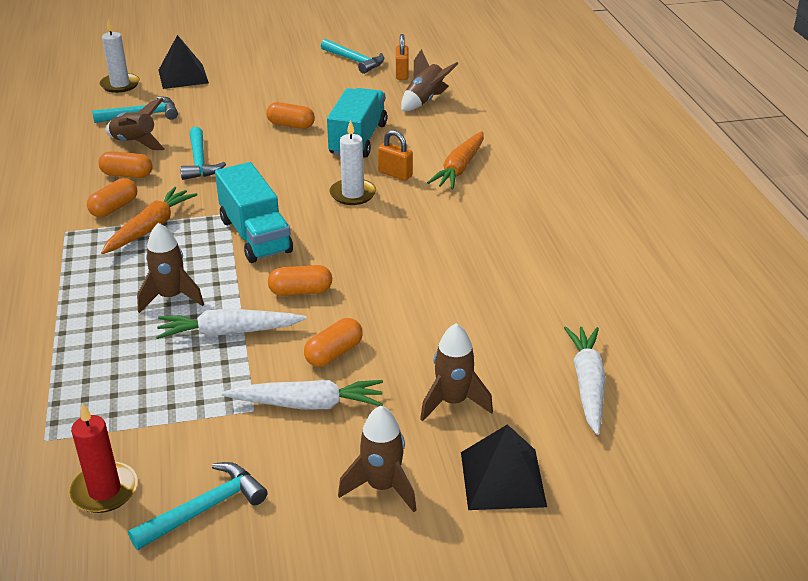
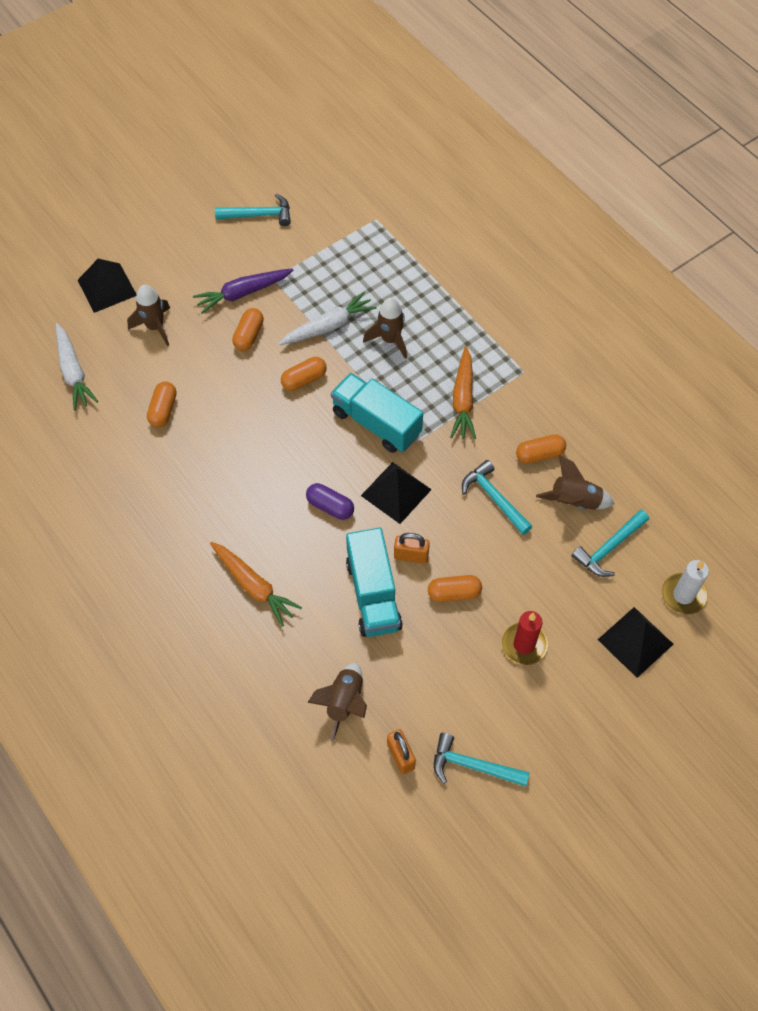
camera: 155 degrees right, 25 degrees up
(104, 490) = (318, 205): red candle -> red candle (524, 644)
(114, 208) = (511, 410): orange capsule -> orange capsule (163, 410)
(205, 508) = (259, 215): turquoise hammer -> turquoise hammer turned 120 degrees counterclockwise
(283, 187) = (396, 492): none -> black pyramid
(307, 404) = (243, 293): white carrot -> purple carrot
(353, 194) = (330, 506): white candle -> purple capsule
(382, 487) = (172, 259): brown rocket -> none
(395, 174) = (308, 551): orange padlock -> orange padlock (411, 556)
(459, 168) = (253, 586): orange carrot -> orange carrot turned 135 degrees clockwise

